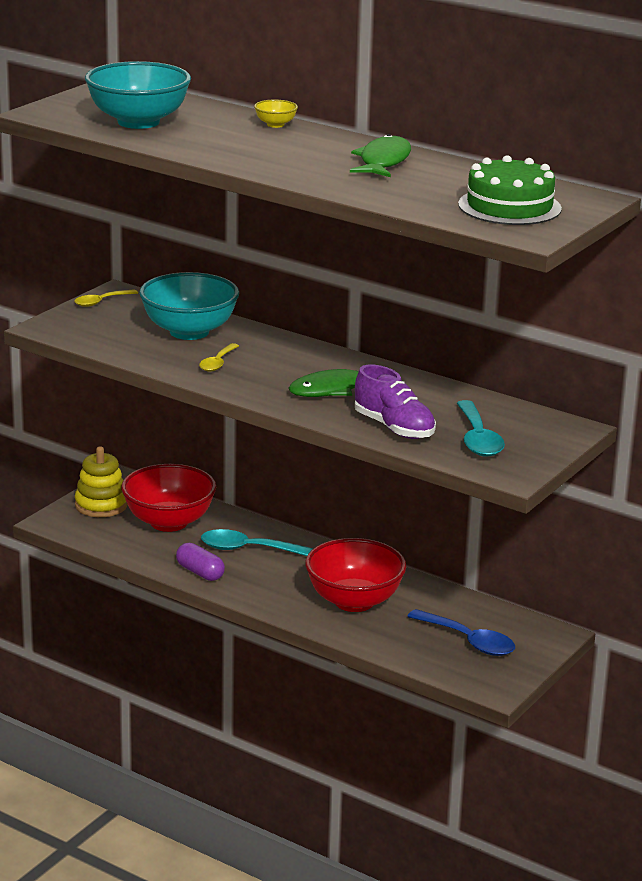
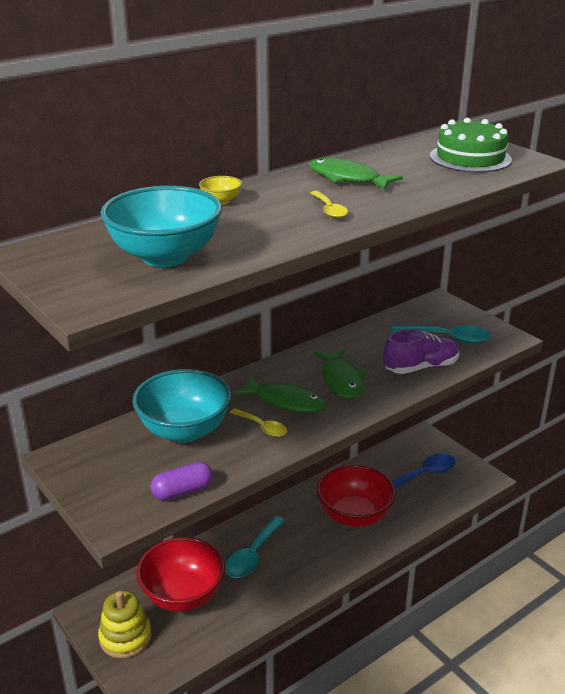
camera: 70 degrees left, 5 degrees up
(101, 302) = (76, 472): yellow spoon -> yellow spoon (329, 210)
(200, 572) = (278, 594): purple capsule -> purple capsule (182, 491)
(271, 368) = (286, 401): none -> green fish

